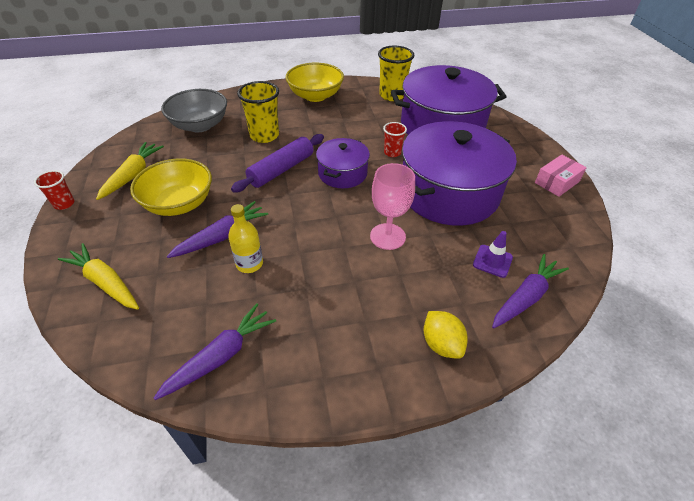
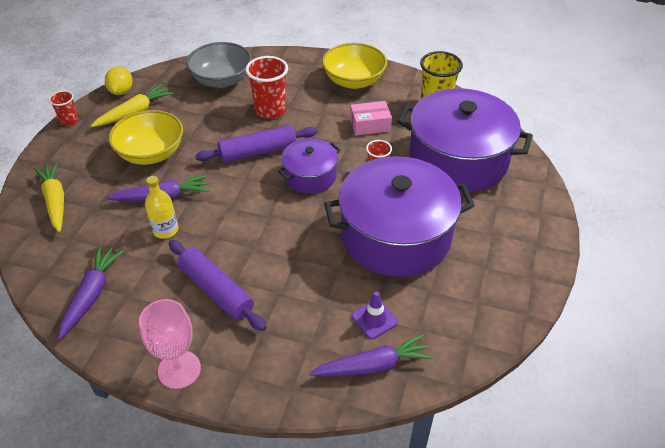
camera: 30 degrees right, 0 degrees up
(220, 356) = (91, 295): purple carrot -> purple carrot turned 60 degrees counterclockwise
(264, 135) = (270, 110): yellow cup -> red cup
(343, 296) = (216, 291): none -> purple rolling pin
(387, 236) = (298, 254): pink goblet -> pink goblet (179, 369)
(441, 344) = (260, 368): yellow lemon -> yellow lemon (121, 91)
(557, 182) = (525, 270): pink box -> pink box (370, 125)

